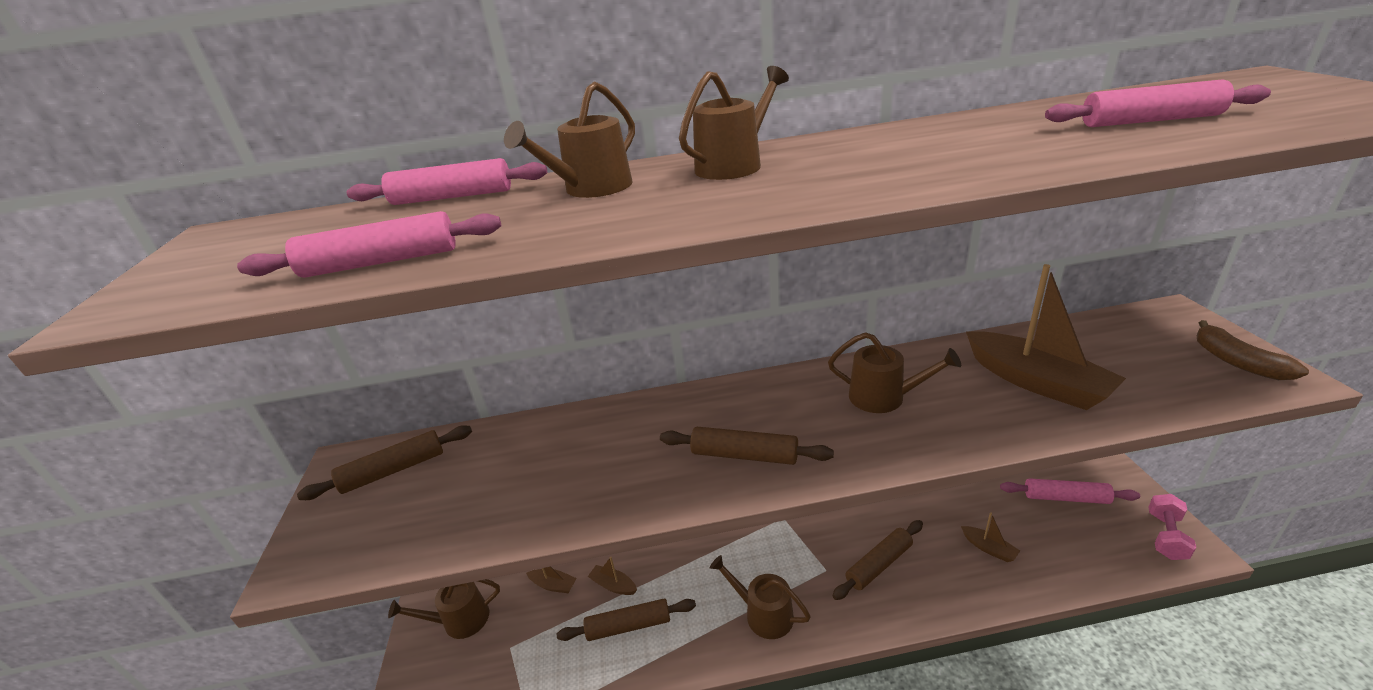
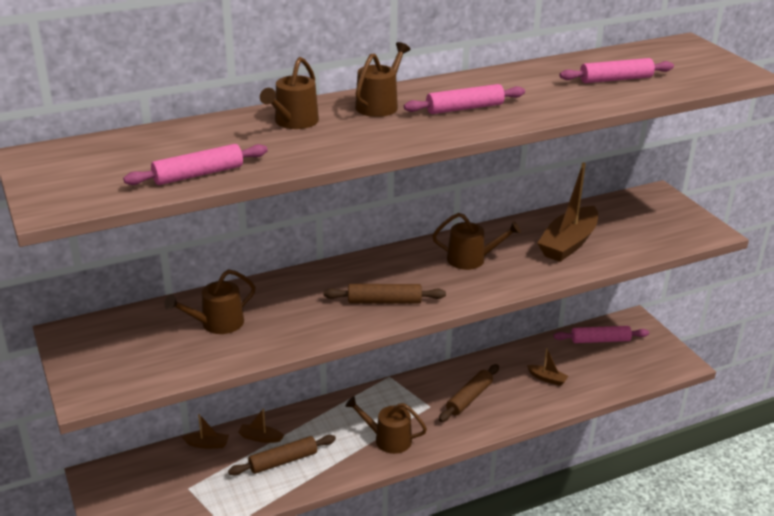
camera: 20 degrees left, 0 degrees up
(393, 470) = (117, 334): brown rolling pin -> none
(452, 197) = (193, 127): pink rolling pin -> pink rolling pin (464, 108)
(460, 620) = (133, 478): brown watering can -> brown watering can (217, 323)
(1036, 382) = (568, 243): brown boat -> brown boat turned 90 degrees clockwise
(1166, 536) = (664, 358): pink dumbbell -> none
(1237, 362) = (687, 224): brown banana -> none

